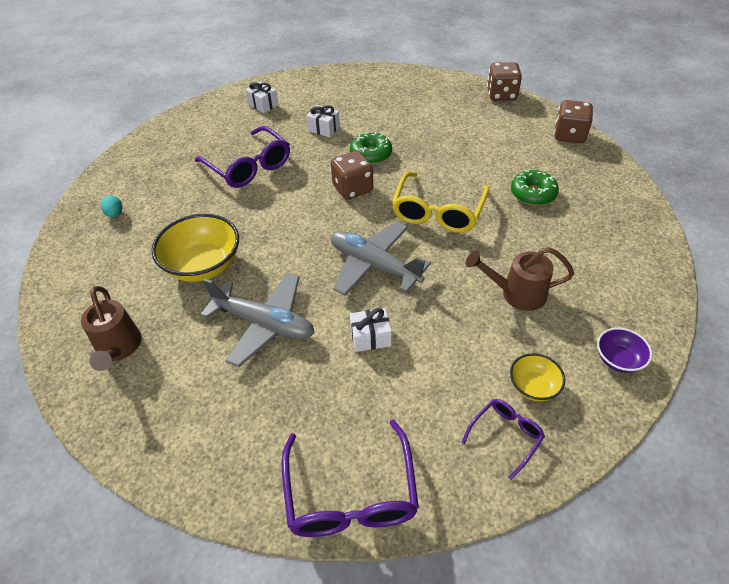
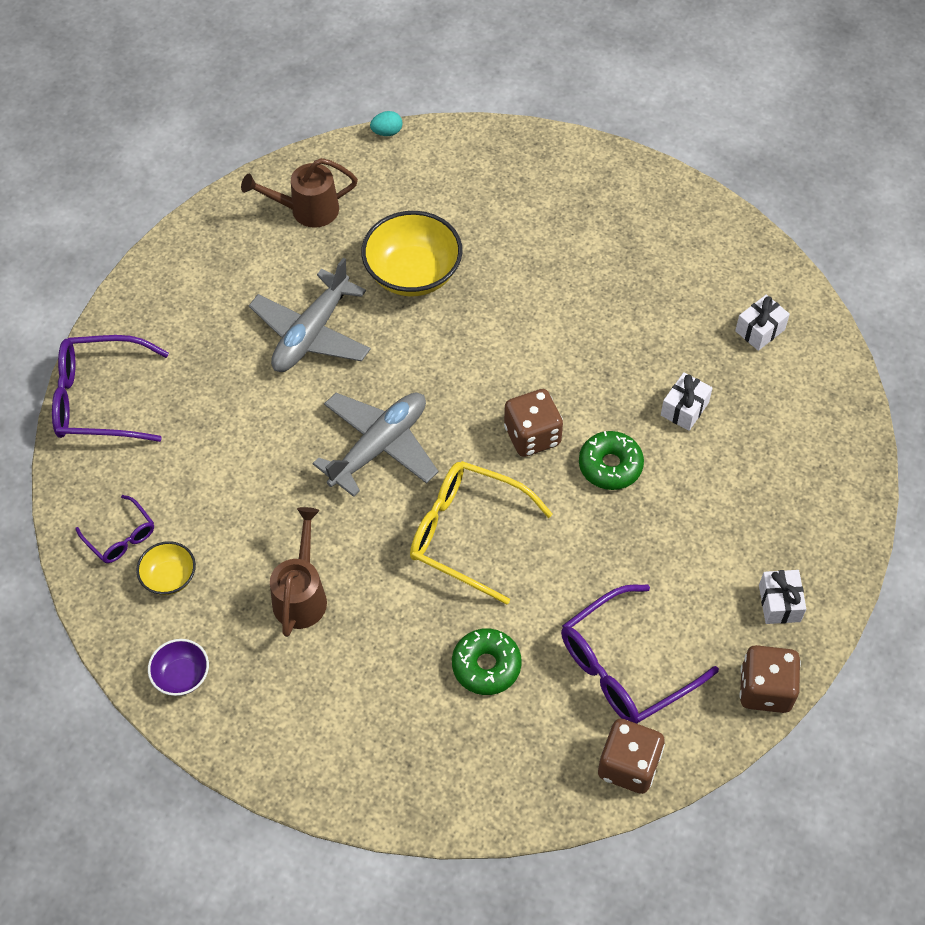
camera: 95 degrees right, 10 degrees up
(115, 214) = (520, 179): turquoise egg -> turquoise egg (387, 132)
(249, 166) = (599, 314): purple glasses -> purple glasses (624, 667)
(370, 337) = (270, 432): white gift -> white gift (779, 603)

